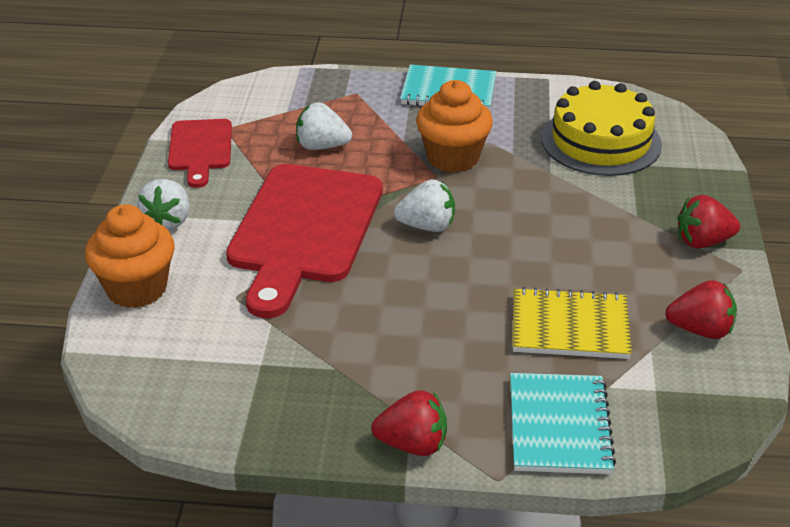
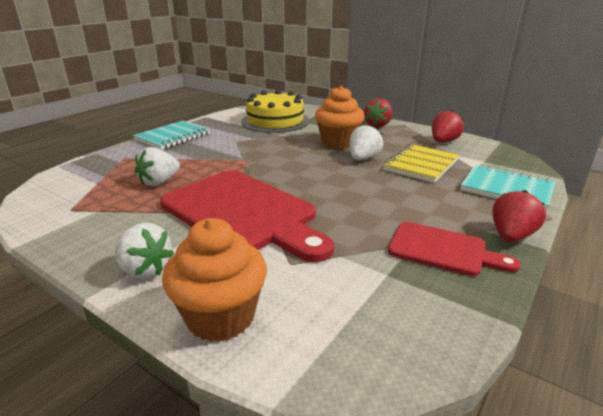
camera: 60 degrees left, 10 degrees down
(200, 149) = (74, 227): red cutting board -> red cutting board (442, 250)
(427, 226) = (291, 174): white strawberry -> white strawberry (363, 158)
(453, 158) = (236, 152): orange cupcake -> orange cupcake (338, 143)

